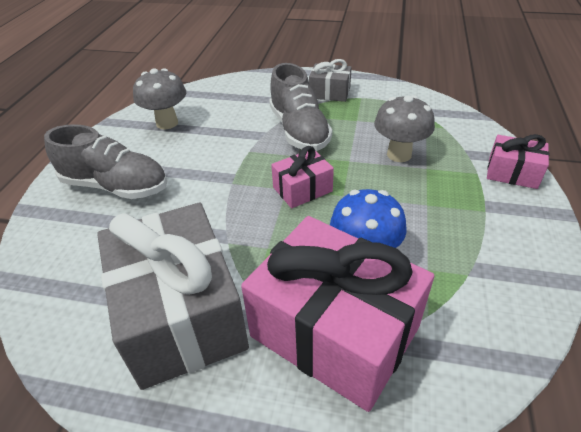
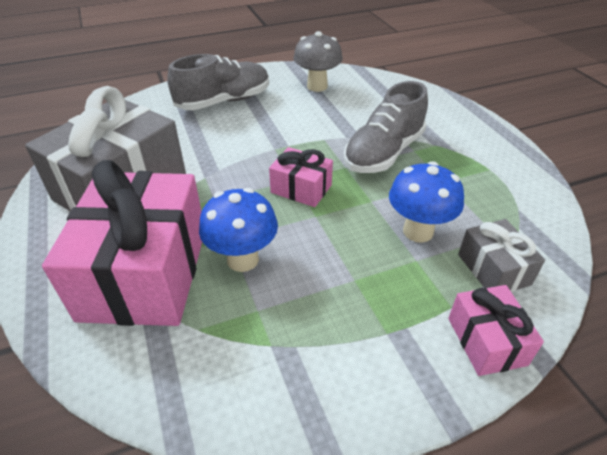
camera: 55 degrees right, 0 degrees up
(116, 186) = (224, 101): grey shoe -> grey shoe turned 105 degrees counterclockwise
(329, 93) = (470, 146): grey gift -> grey gift (493, 269)
(399, 154) = (418, 231): grey mushroom -> blue mushroom

